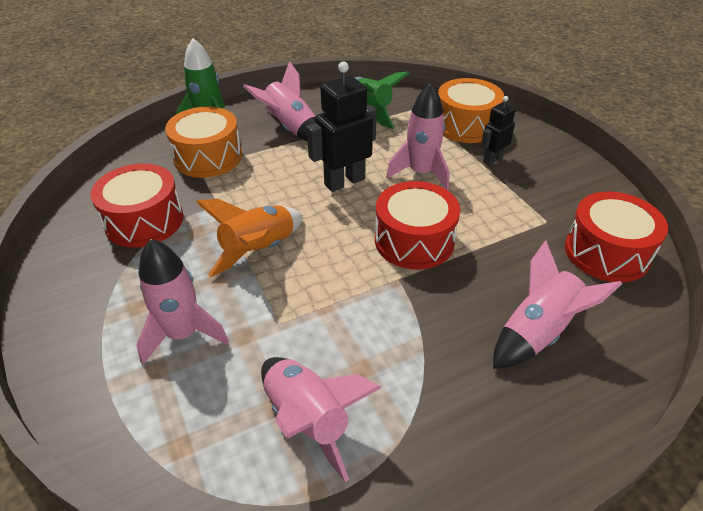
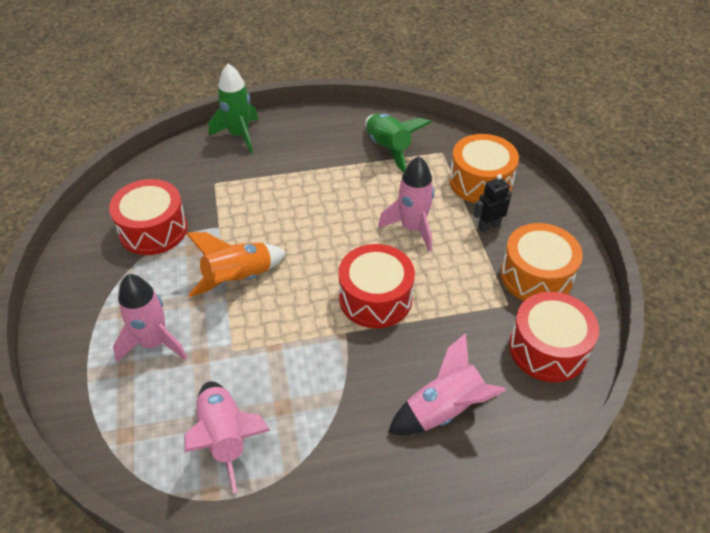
camera: 15 degrees right, 5 degrees up
(208, 157) = (226, 173): orange drum -> orange drum (536, 276)
(290, 128) = (310, 154): pink rocket -> none
(344, 181) = (337, 223): black robot -> none

